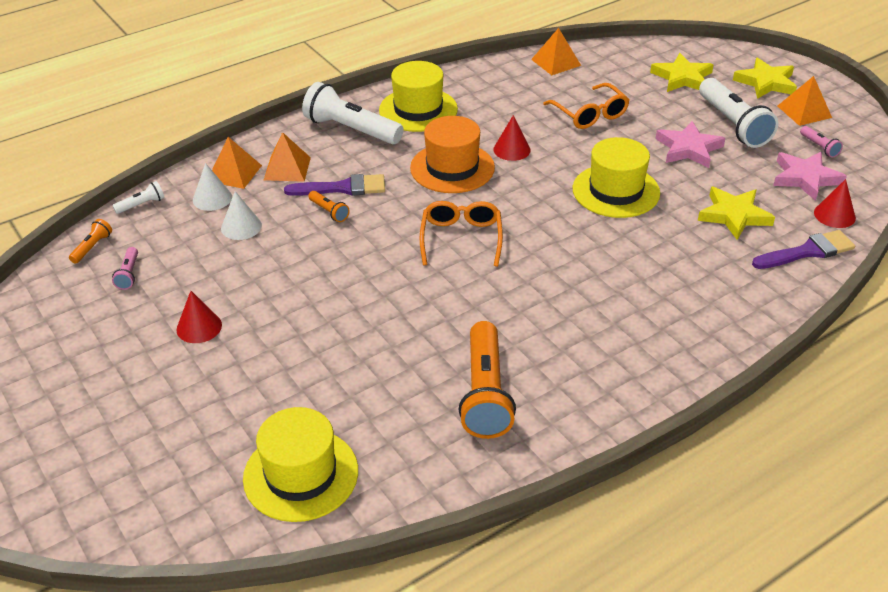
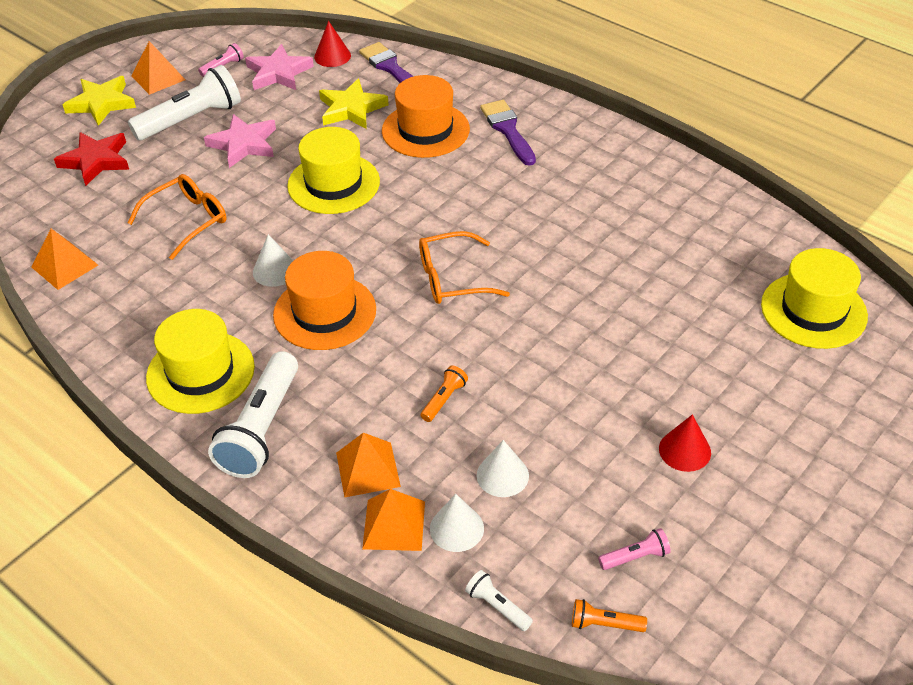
camera: 105 degrees left, 5 degrees up
(342, 188) = (393, 400): purple brush -> purple brush (508, 130)
(485, 393) = (658, 221): orange flashlight -> none
(511, 149) = (275, 270): red cone -> white cone
(682, 78) = (96, 161): yellow star -> red star
(687, 258) = (425, 130): none -> orange hat

